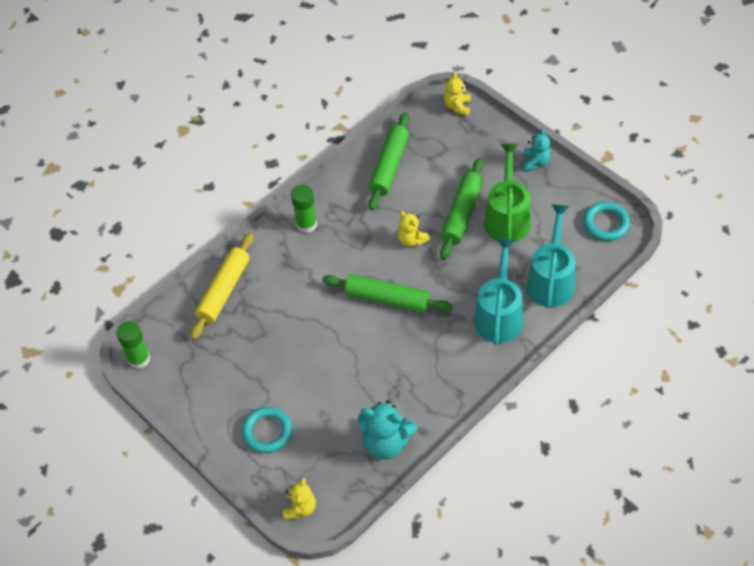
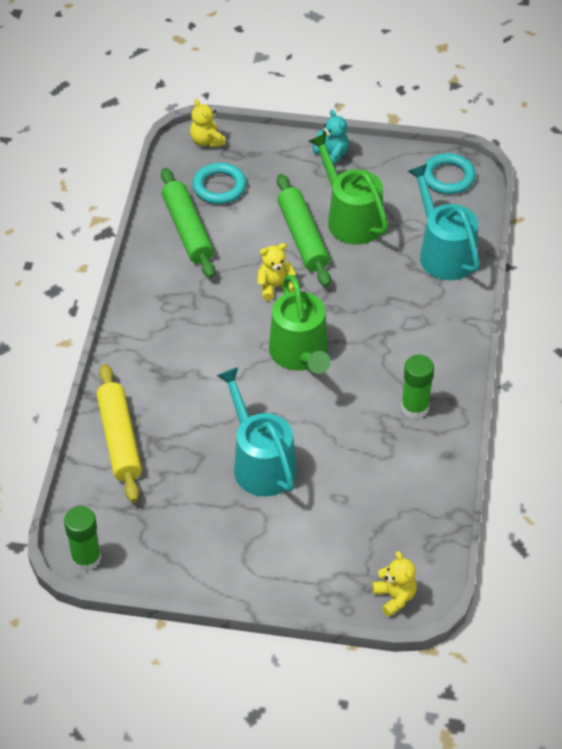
camera: 40 degrees left, 5 degrees down
(267, 432) = (294, 547): turquoise ring -> turquoise ring (219, 187)
(306, 224) = (150, 328): green glue stick -> green glue stick (415, 407)
(386, 443) = (423, 486): turquoise teddy bear -> none
(387, 298) = (300, 354): green rolling pin -> green watering can
(412, 240) = (275, 287): yellow teddy bear -> yellow teddy bear turned 150 degrees clockwise
(499, 315) = (424, 310): turquoise watering can -> turquoise watering can (260, 463)

